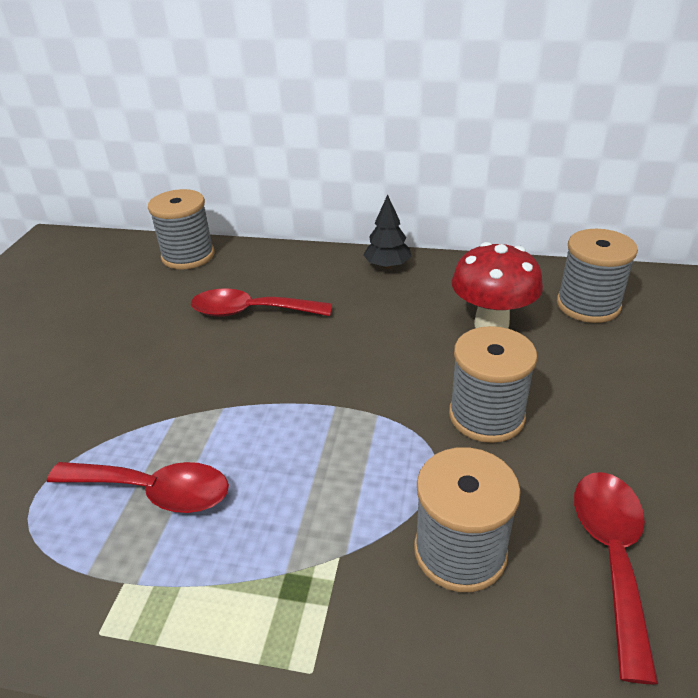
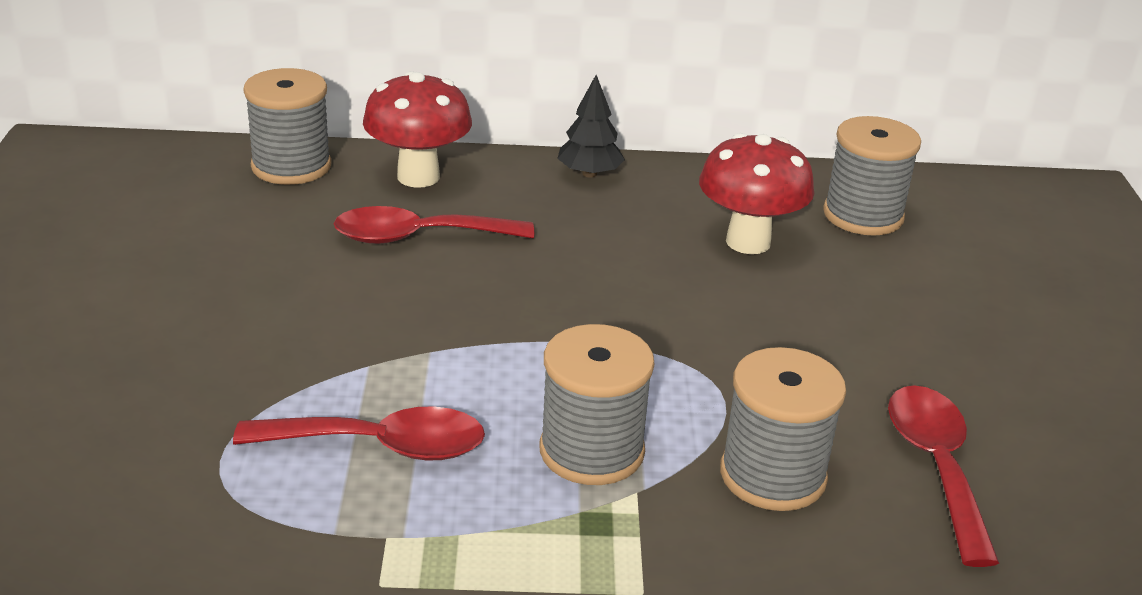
camera: 15 degrees left, 5 degrees down
(268, 265) = (418, 177): none -> red mushroom
(486, 416) = (768, 342): grey spool -> grey spool (591, 451)

